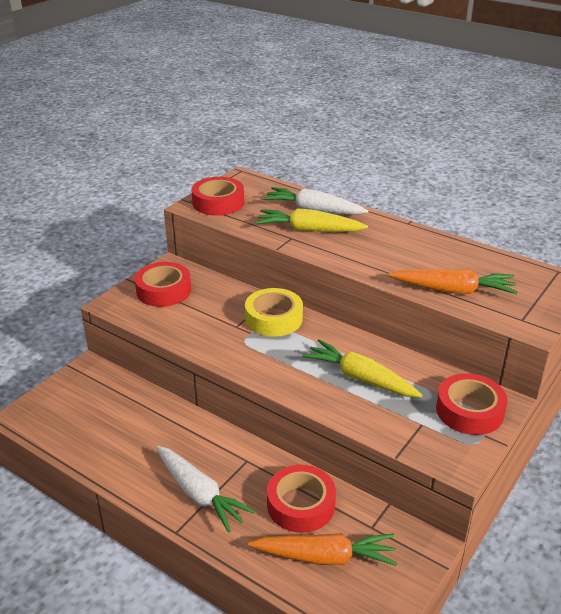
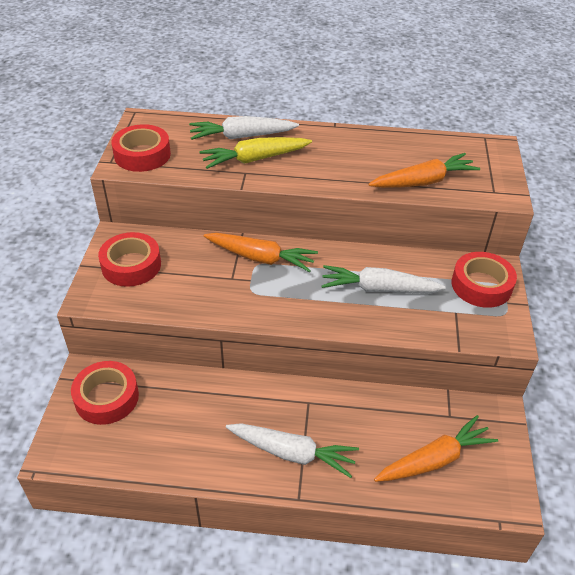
camera: 30 degrees left, 10 degrees up
(273, 319) = (260, 258): yellow tape -> orange carrot
(301, 504) = (382, 422): red tape -> red tape (107, 397)
(361, 378) = (378, 289): yellow carrot -> white carrot

